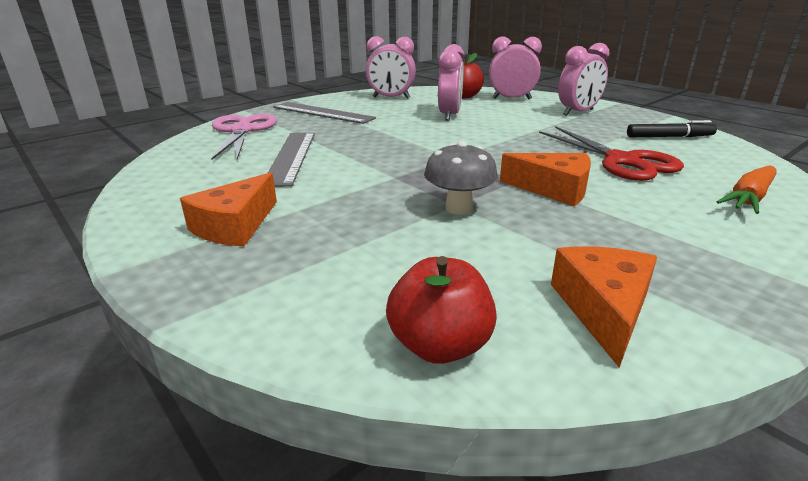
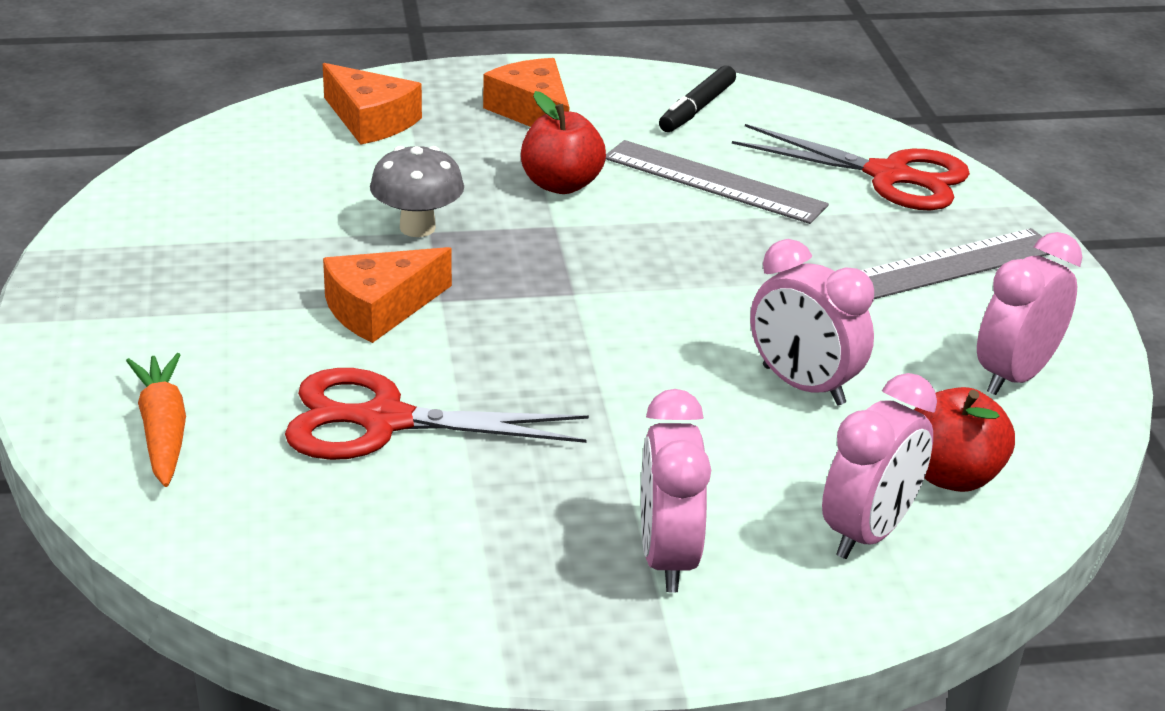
camera: 120 degrees right, 5 degrees up
(242, 131) = (888, 176): pink scissors -> red scissors
(440, 345) = (240, 138): red apple -> red apple (561, 185)
(603, 309) = (175, 210): orange cheese -> orange cheese (370, 120)
(669, 137) = (406, 557): black marker -> black marker (697, 109)

